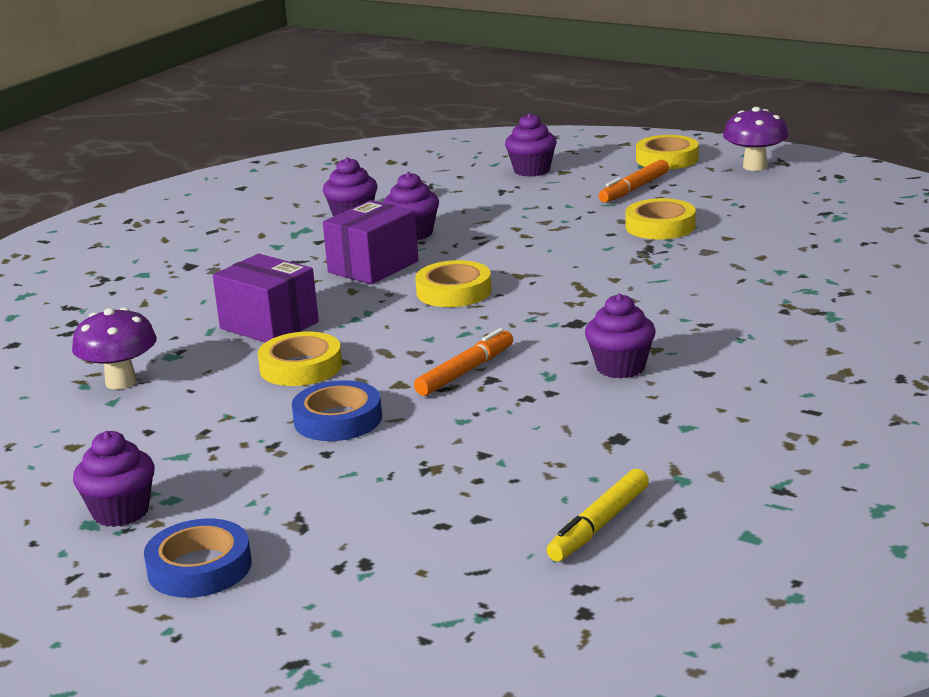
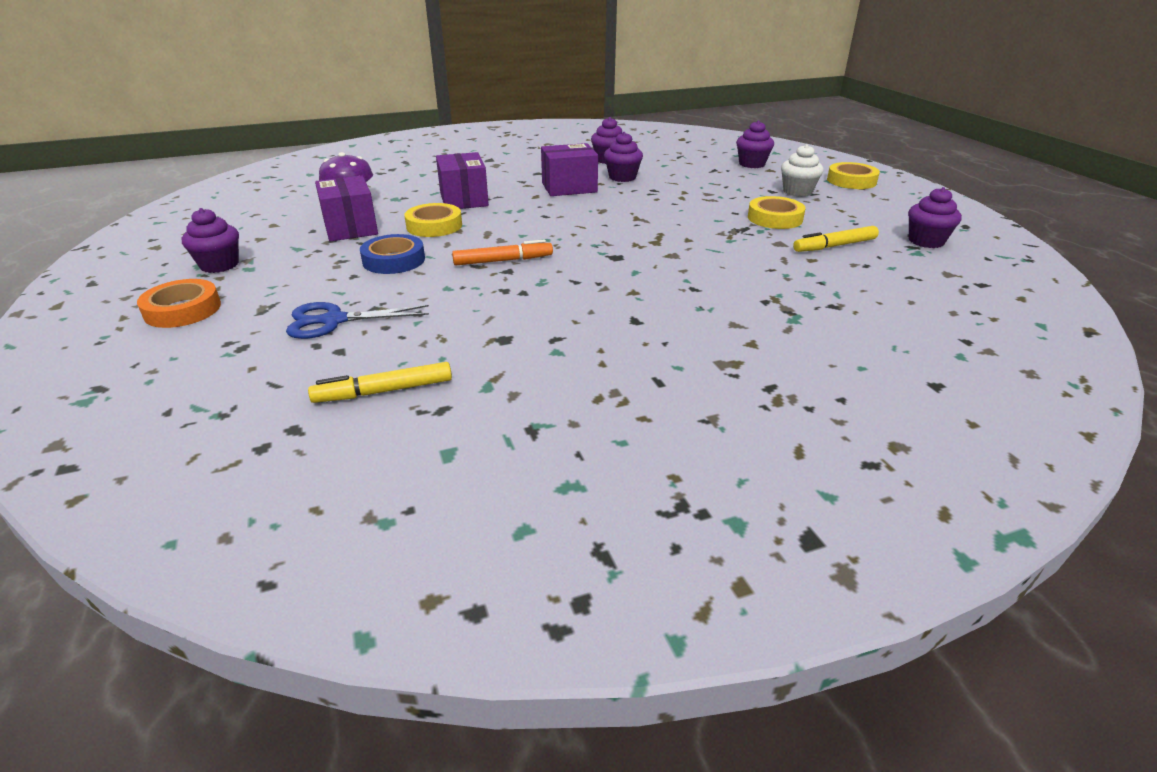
camera: 35 degrees right, 10 degrees up
(195, 409) = (350, 228): none -> purple box
(199, 567) = (183, 310): blue tape -> orange tape
(410, 498) = (334, 321): none -> blue scissors
(454, 291) = (584, 214): yellow tape -> none
(620, 367) = (590, 294): purple cupcake -> purple cupcake (926, 241)
(634, 189) = (797, 192): orange marker -> white cupcake
(755, 166) = (907, 202): purple mushroom -> none
(760, 236) = (834, 246): none -> yellow marker

